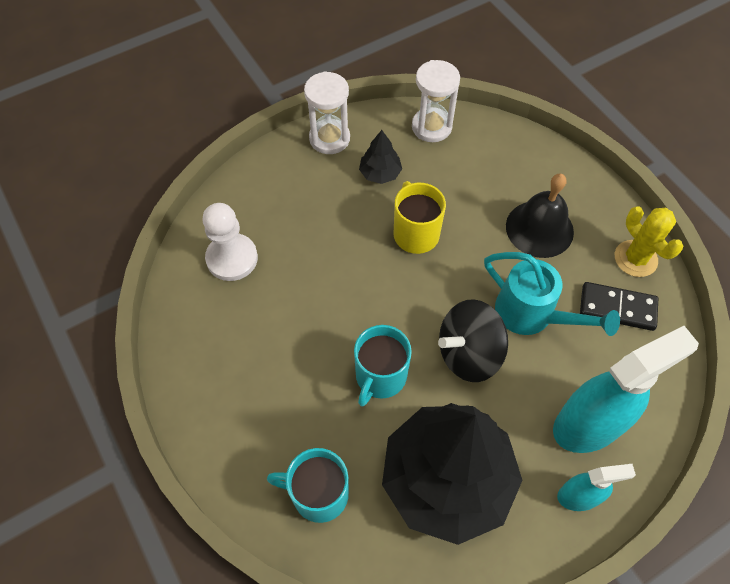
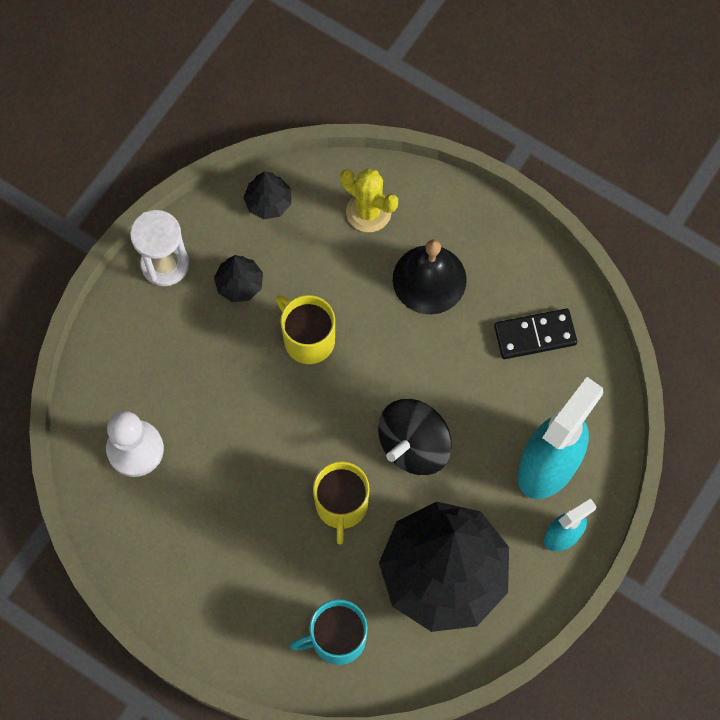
camera: 25 degrees left, 10 degrees up
(380, 376) = (341, 505): turquoise mug -> yellow mug
(431, 127) = (268, 202): white hourglass -> black tree
(531, 314) = (457, 378): turquoise watering can -> none
(635, 258) = (534, 273): yellow cactus -> yellow cactus (368, 212)

